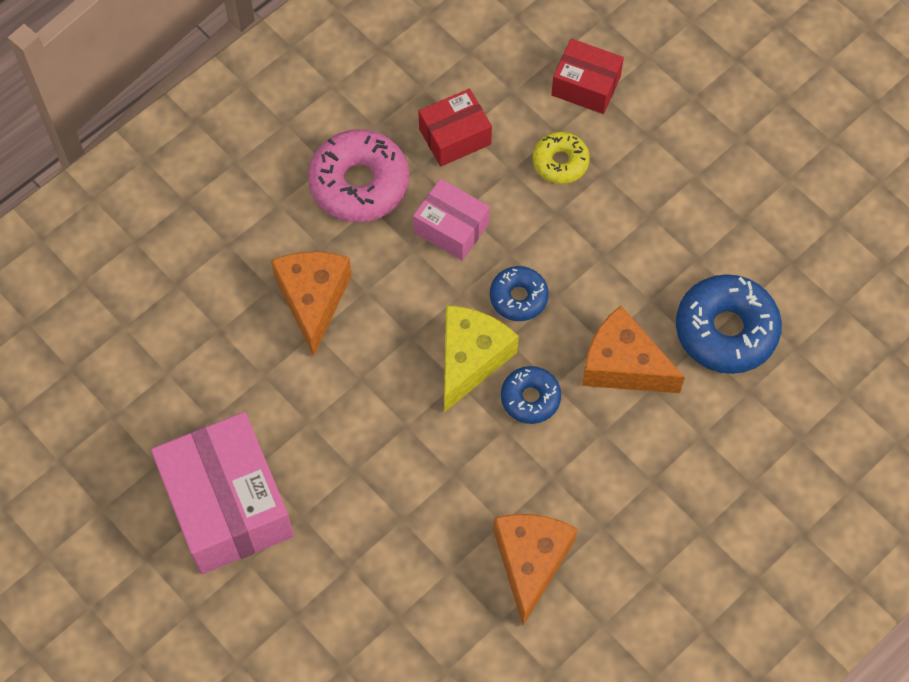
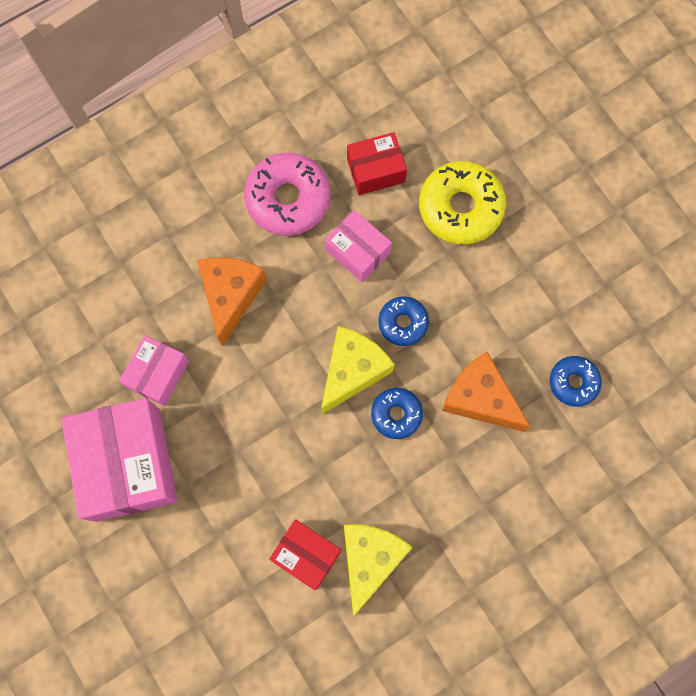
camera: 10 degrees right, 10 degrees up
(244, 399) = (158, 374): none -> pink box
(530, 562) = (369, 560): orange cheese -> yellow cheese
(560, 162) = (460, 208): yellow donut -> yellow donut, size x1.76
(586, 86) = (495, 143): red box -> red box (306, 555)
(726, 330) = (573, 382): blue donut -> blue donut, size x0.57

